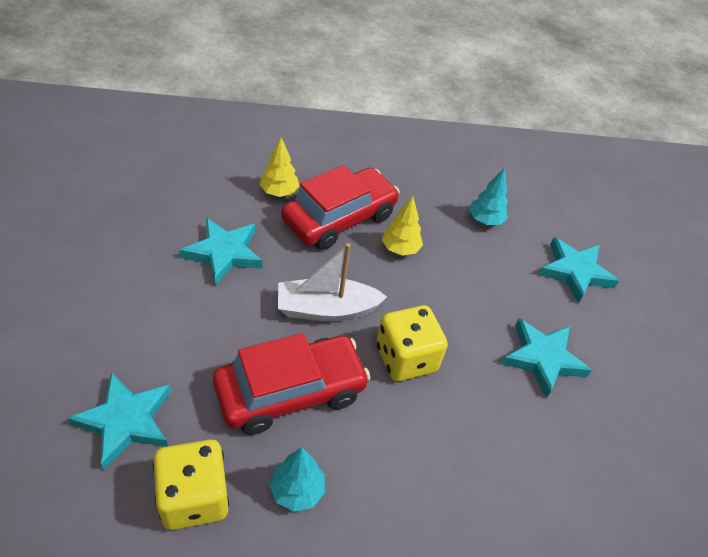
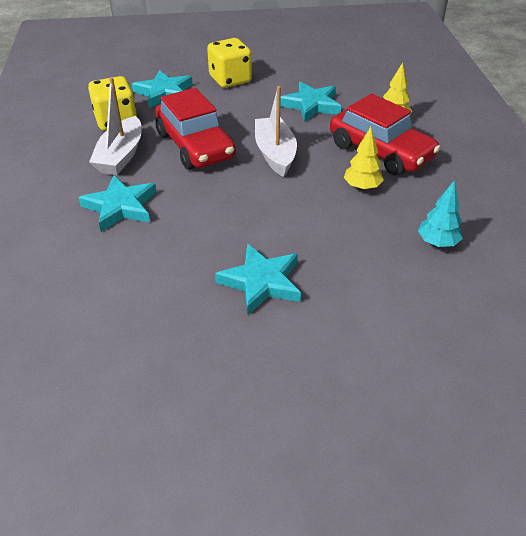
camera: 90 degrees right, 5 degrees down
(297, 491) = (121, 156): turquoise tree -> white boat
(406, 358) = (238, 196): yellow dice -> yellow dice (230, 79)
(575, 272) = (396, 316): turquoise star -> turquoise star (120, 206)

